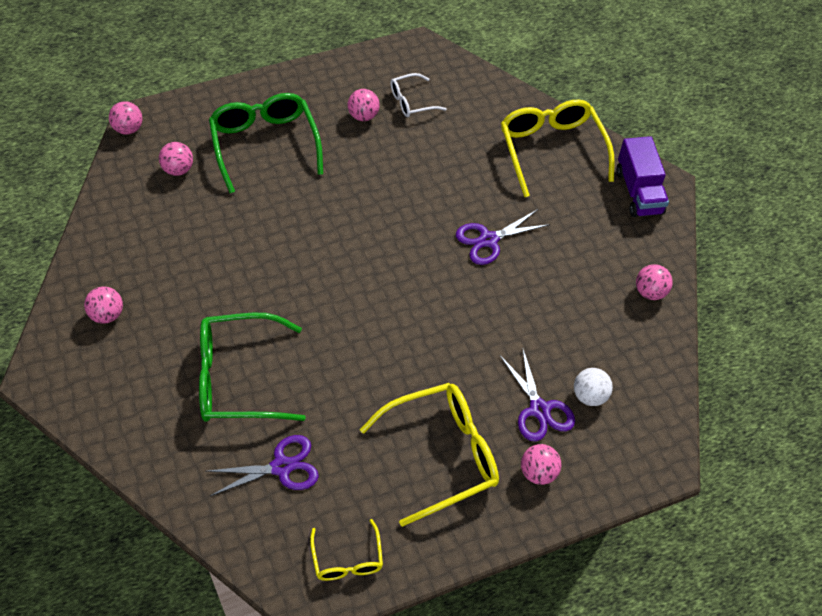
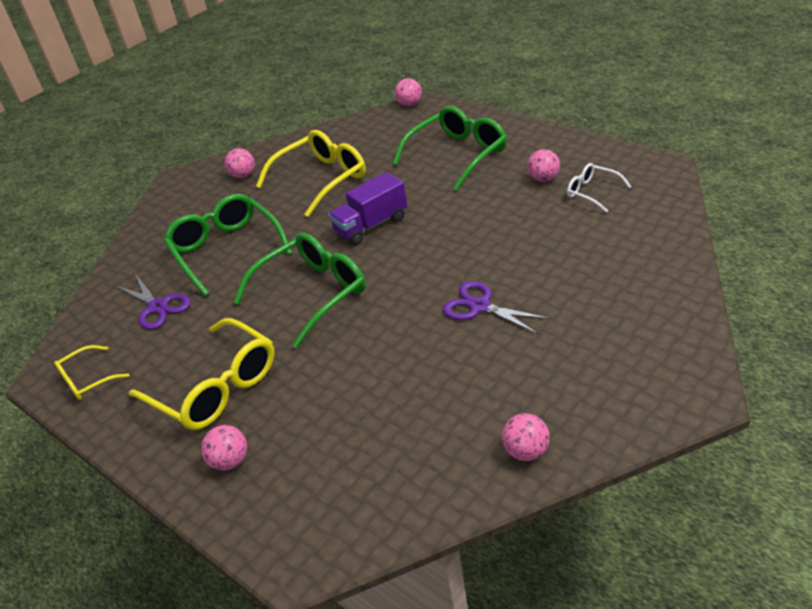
camera: 70 degrees right, 15 degrees down
(178, 170) = (394, 137): pink ball -> none
(374, 338) = (312, 293): none -> green glasses
(539, 410) = (304, 429): purple scissors -> none
(551, 150) = (641, 294): yellow glasses -> yellow glasses (321, 179)
(589, 396) = (346, 460): white ball -> none
(638, 192) = (662, 380): purple truck -> purple truck (371, 225)

